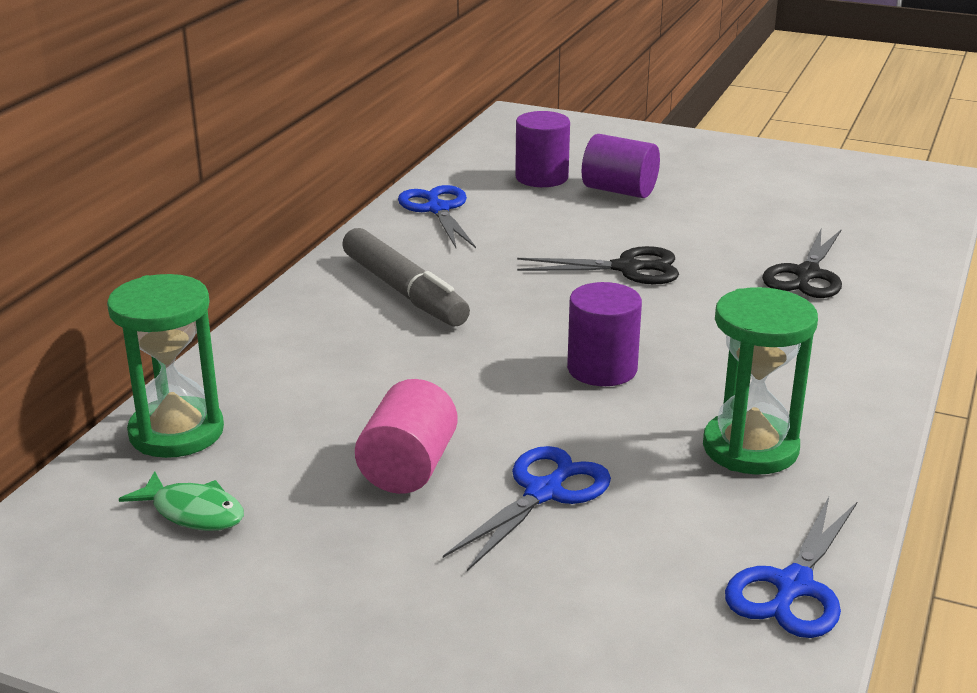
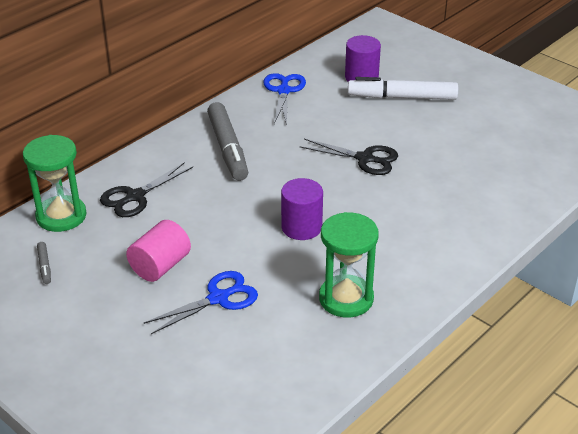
camera: 20 degrees right, 10 degrees up
(193, 512) = (44, 266): green fish -> grey marker
(619, 191) = (402, 97): purple cylinder -> white marker
(793, 586) = (306, 386): blue scissors -> none
(806, 274) = (470, 187): black scissors -> black scissors (135, 196)

